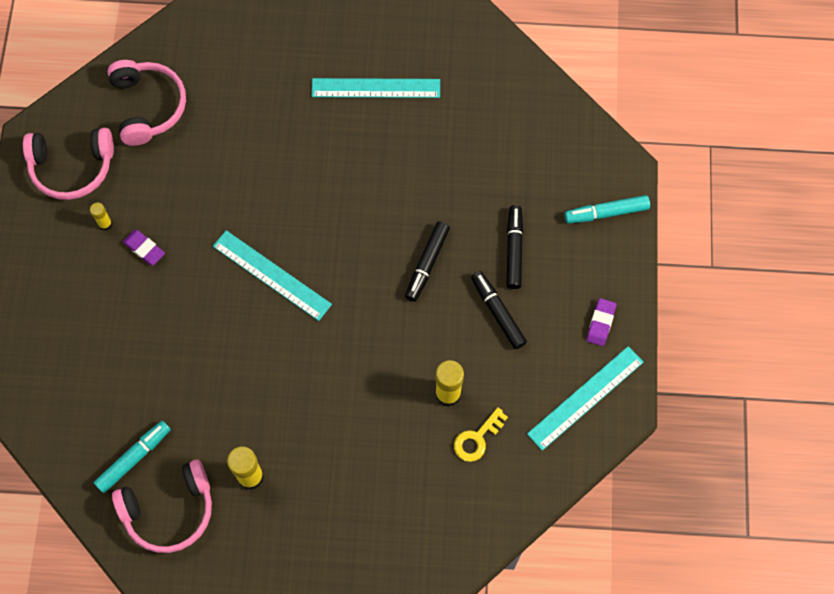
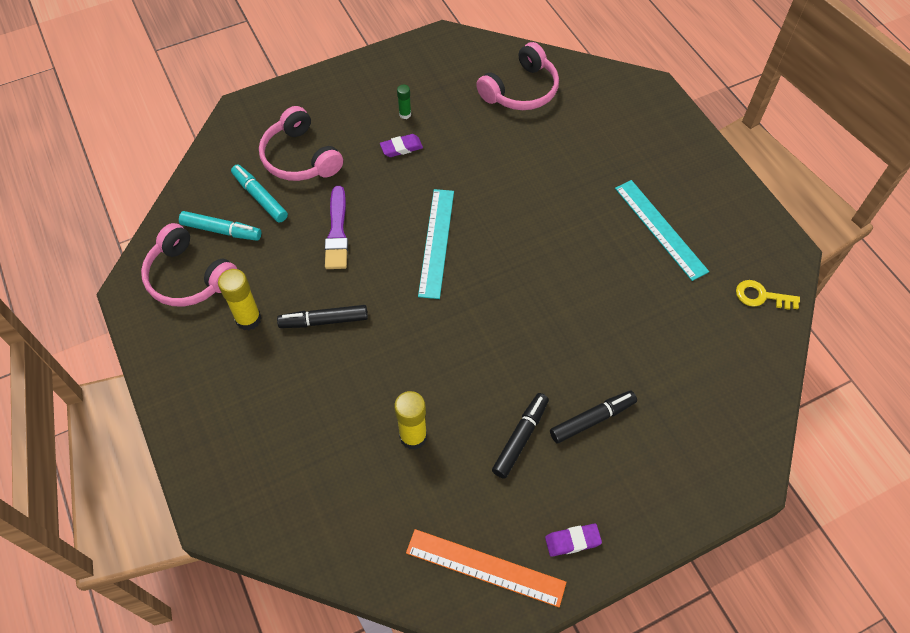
camera: 60 degrees right, 10 degrees down
(72, 167) = (436, 72): pink headphones -> pink headphones (300, 158)
(105, 224) = (405, 114): yellow glue stick -> green glue stick
(144, 249) = (401, 148): purple eraser -> purple eraser turned 60 degrees clockwise
(204, 354) = (337, 232): none -> purple brush
(427, 264) = (527, 353): black marker -> black marker (324, 321)
(477, 438) = (384, 485): yellow key -> yellow key (761, 296)
(585, 397) = (485, 567): turquoise ruler -> orange ruler
(606, 212) = (691, 484): turquoise marker -> turquoise marker (260, 197)

